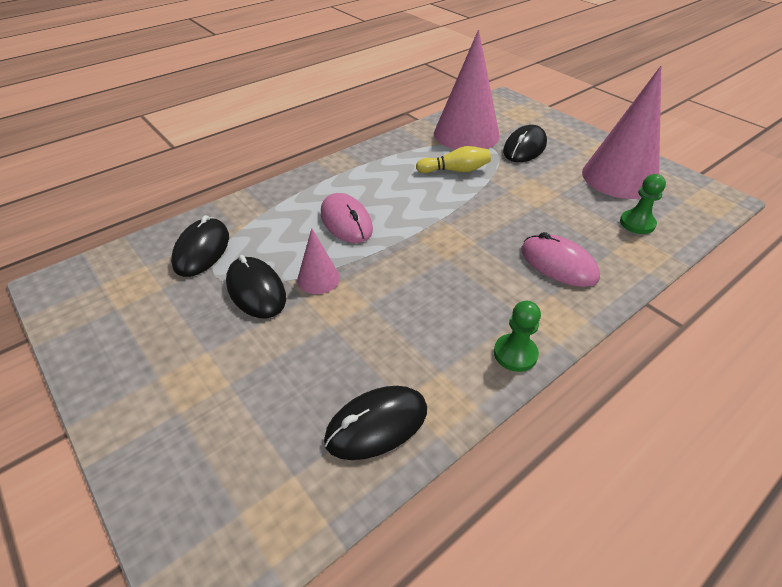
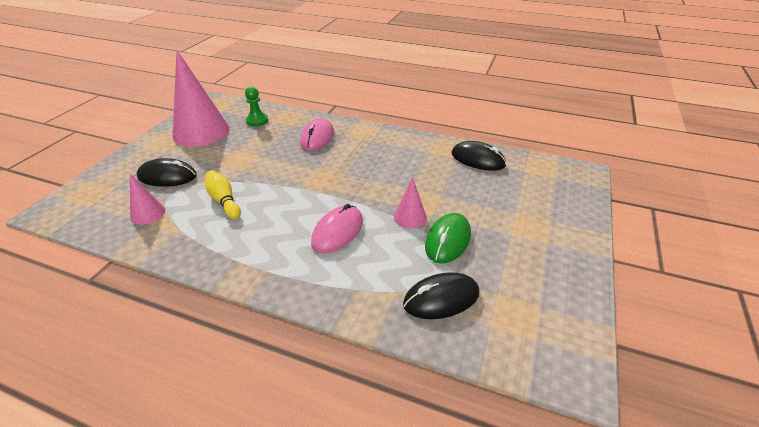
camera: 120 degrees left, 5 degrees down
(256, 290) = (447, 240): black mouse -> green mouse
(466, 134) = (148, 213): pink cone -> pink cone, size x0.47
(515, 354) = (398, 136): green pawn -> none

